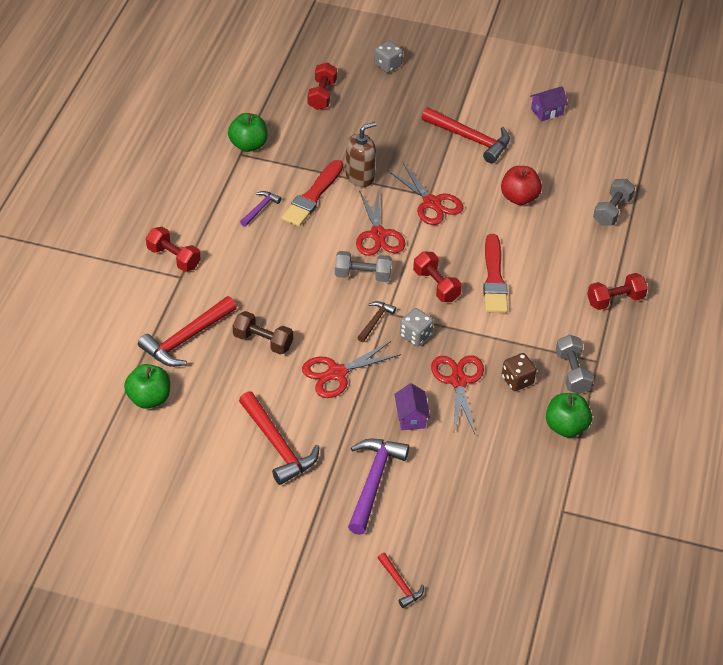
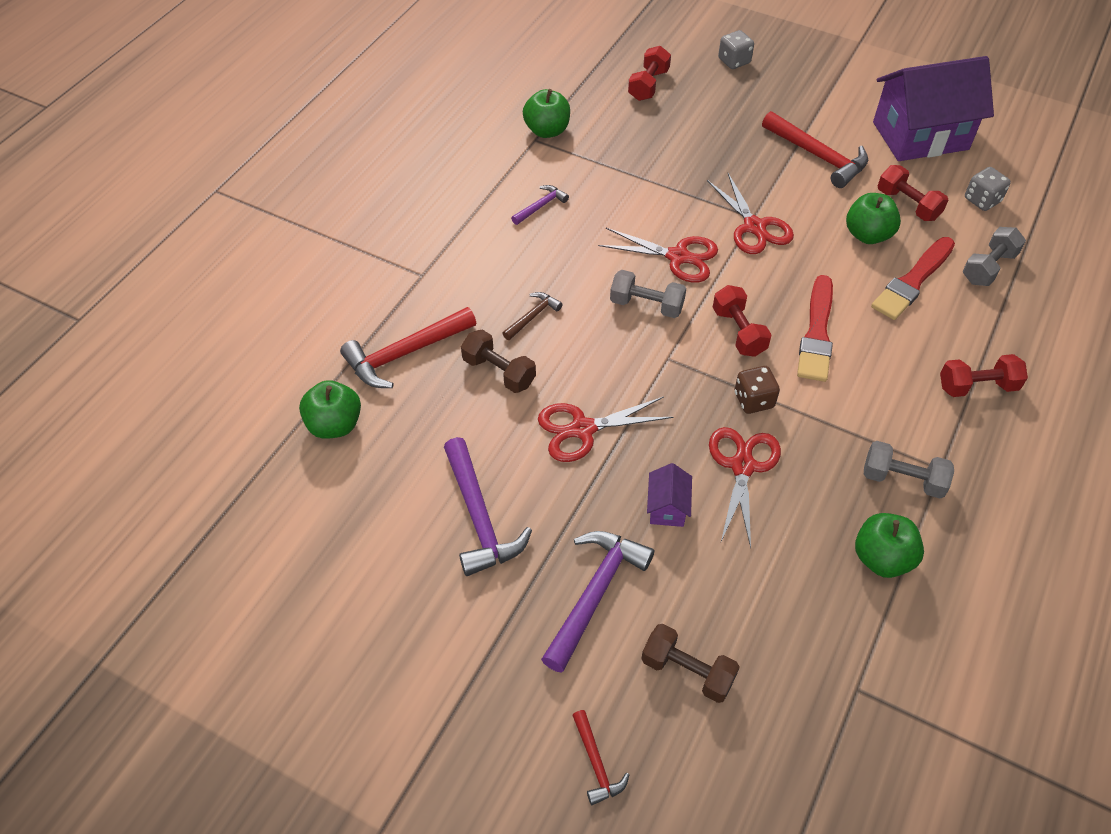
camera: 15 degrees right, 5 degrees up
(173, 258) = (420, 251): red dumbbell -> red dumbbell (908, 204)
(277, 445) = (479, 517): red hammer -> purple hammer
(313, 196) = (608, 199): red brush -> red brush (913, 281)
(360, 177) = (671, 184): brown soap dispenser -> none
(375, 321) = (649, 367): brown hammer -> brown hammer (532, 316)
(378, 235) = (678, 257): red scissors -> red scissors turned 75 degrees counterclockwise
(415, 336) = (697, 394): grey dice -> grey dice (982, 200)
(448, 519) = (687, 671): none -> brown dumbbell
(517, 380) = (823, 478): brown dice -> brown dice (753, 400)
(519, 198) = (867, 235): red apple -> green apple
(547, 111) = (920, 136): purple house -> purple house, size x2.43
(572, 373) = (902, 480): grey dumbbell -> grey dumbbell turned 75 degrees counterclockwise

